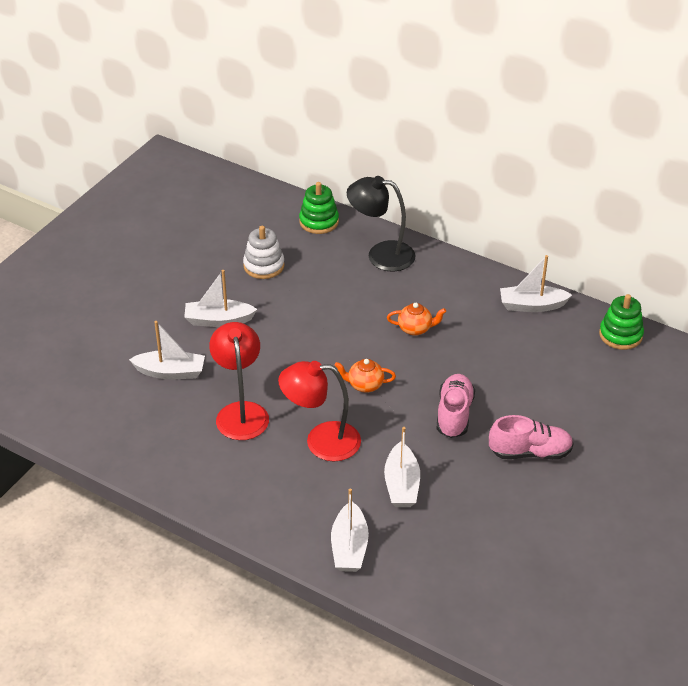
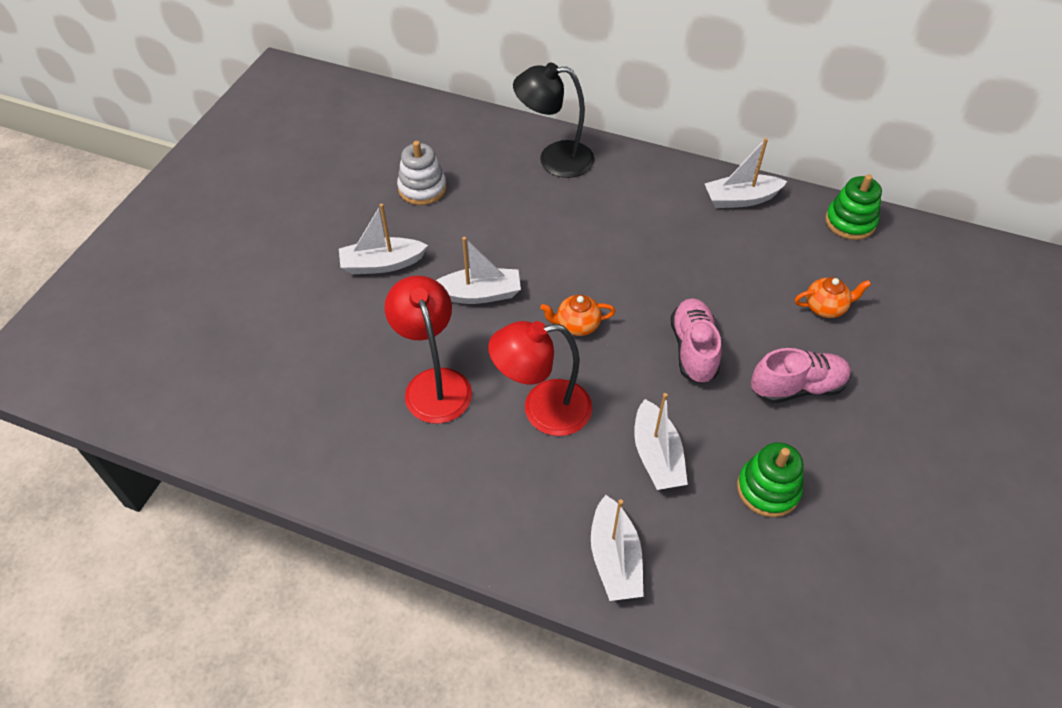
camera: 10 degrees left, 10 degrees up
(170, 372) = (335, 340): white boat -> white boat (479, 294)
(319, 222) = (474, 128): green stacking toy -> green stacking toy (768, 489)
(415, 329) = (617, 244): orange teapot -> orange teapot (825, 307)

